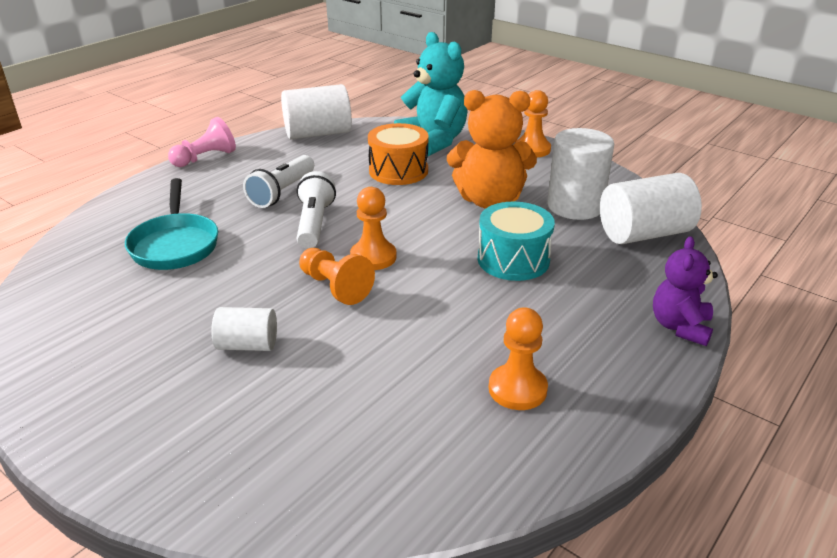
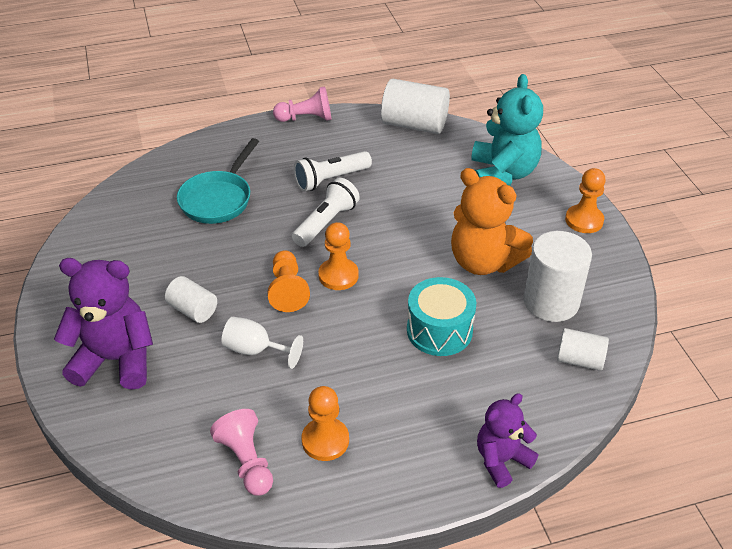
camera: 35 degrees right, 10 degrees up
(198, 432) = (116, 360): none -> purple teddy bear
(358, 349) = (255, 350): none -> white goblet
(398, 171) = (440, 195): orange drum -> none
(462, 449) = (247, 461): none -> pink pawn
(644, 234) = (579, 360): white cylinder -> white cylinder, size x0.57

